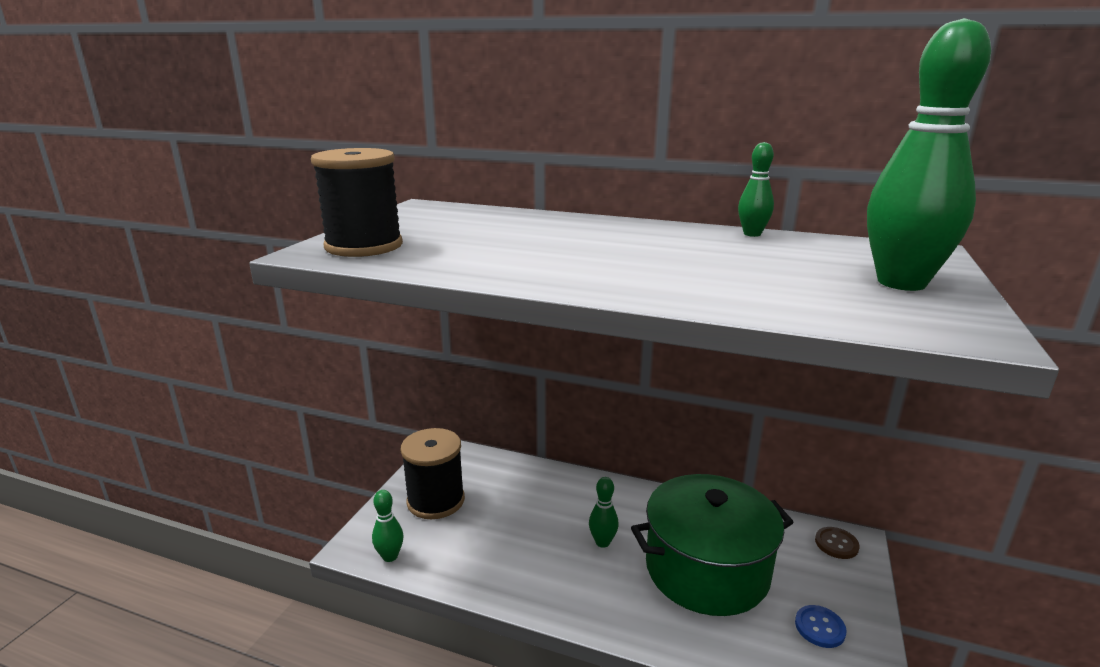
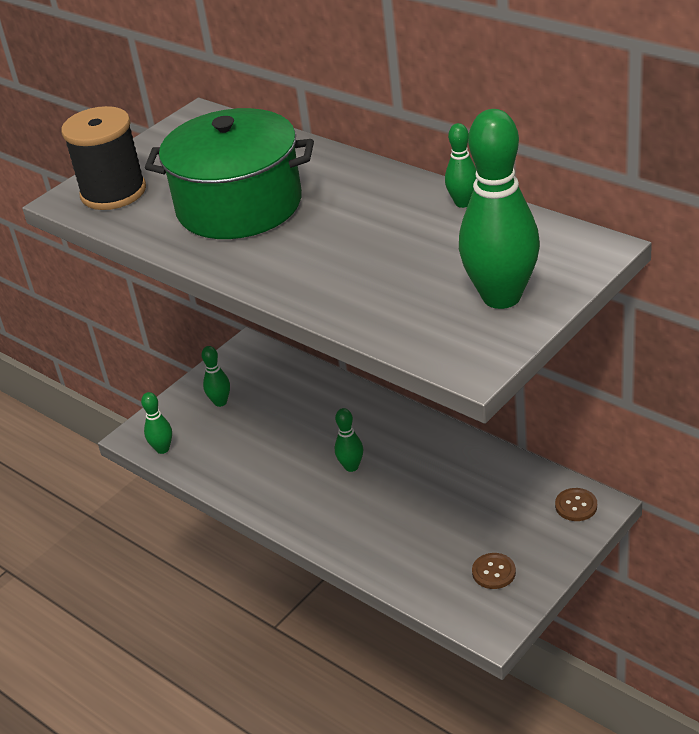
camera: 25 degrees right, 15 degrees up
(436, 501) = (220, 402): black spool -> green bowling pin
(706, 569) = (430, 507): green pot -> green pot (239, 205)
(819, 627) = (493, 572): blue button -> brown button

